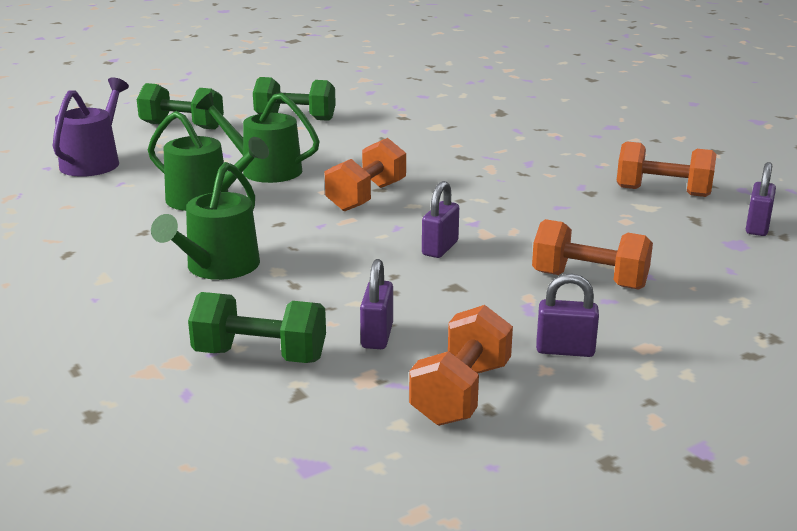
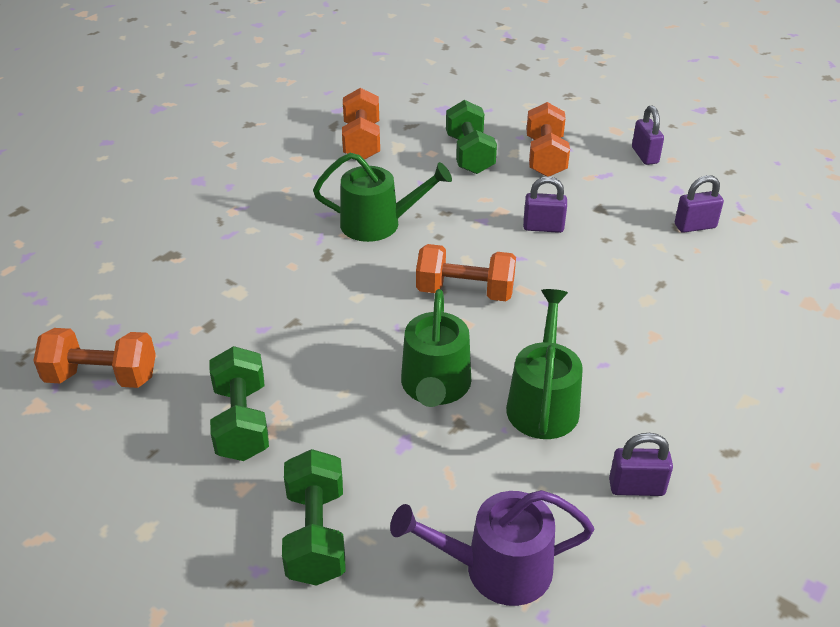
camera: 110 degrees left, 15 degrees up
(218, 267) = (670, 336): green watering can -> green watering can (378, 224)
(260, 356) = (766, 268): green dumbbell -> green dumbbell (469, 154)
(461, 393) = (725, 182): orange dumbbell -> orange dumbbell (102, 377)
(757, 227) = (409, 102): purple padlock -> purple padlock (636, 487)

